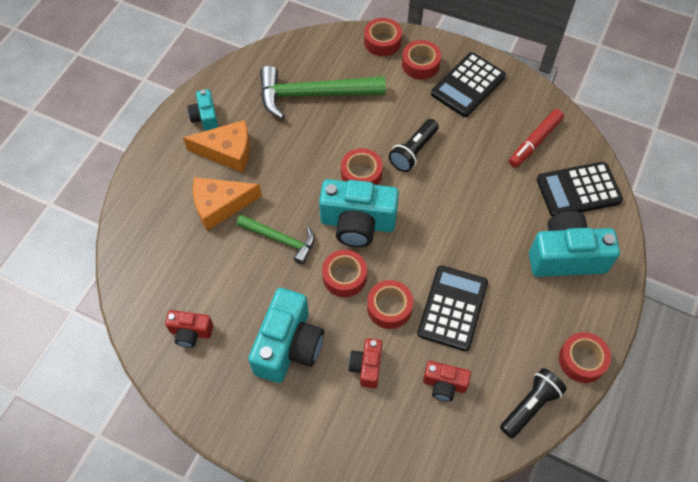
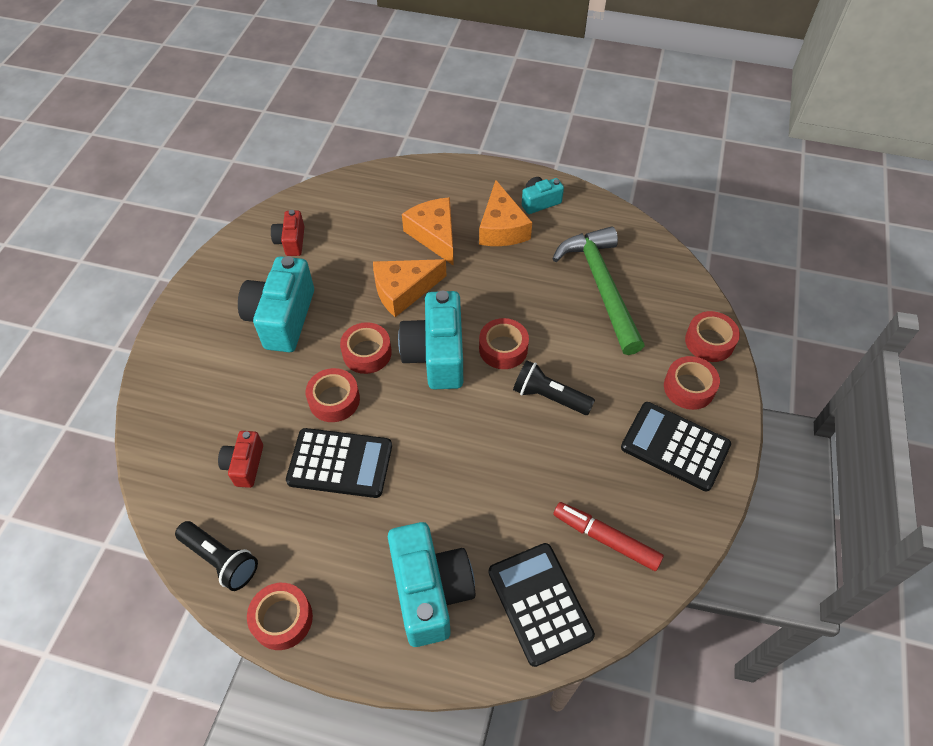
camera: 80 degrees right, 5 degrees down
(281, 239) = (403, 290): green hammer -> orange cheese
(288, 346) = (282, 318): turquoise camera -> turquoise camera turned 90 degrees clockwise
(366, 367) = (263, 388): red camera -> none

